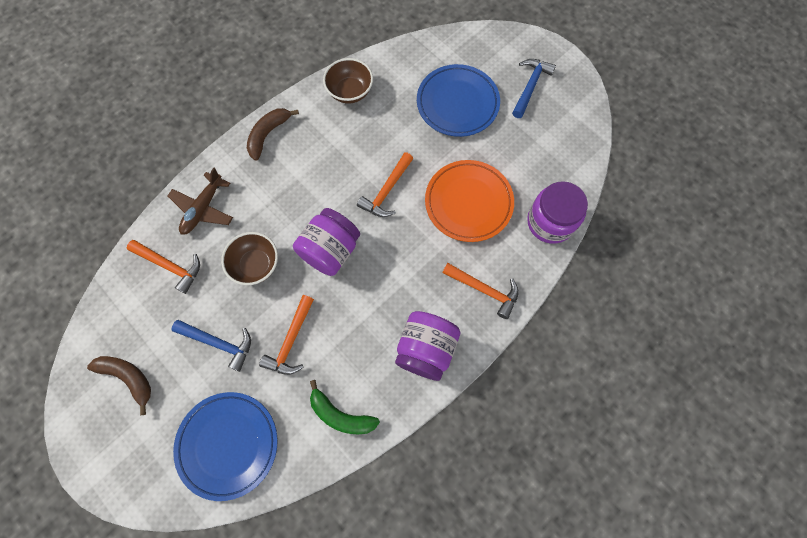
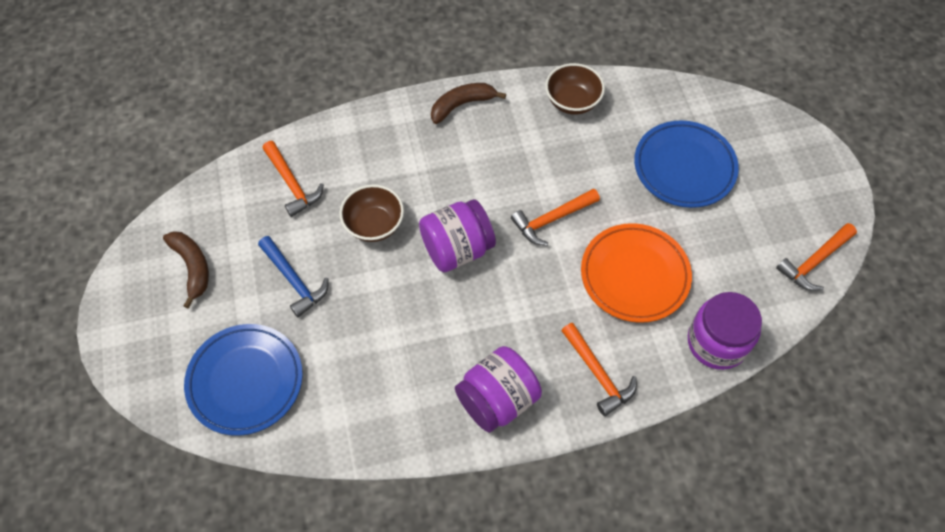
camera: 30 degrees right, 10 degrees down
(203, 208) = (356, 145): brown plane -> none
(291, 341) = (364, 316): orange hammer -> orange hammer (814, 261)
(341, 415) = (370, 415): green banana -> none
(530, 86) = (780, 188): blue hammer -> none

